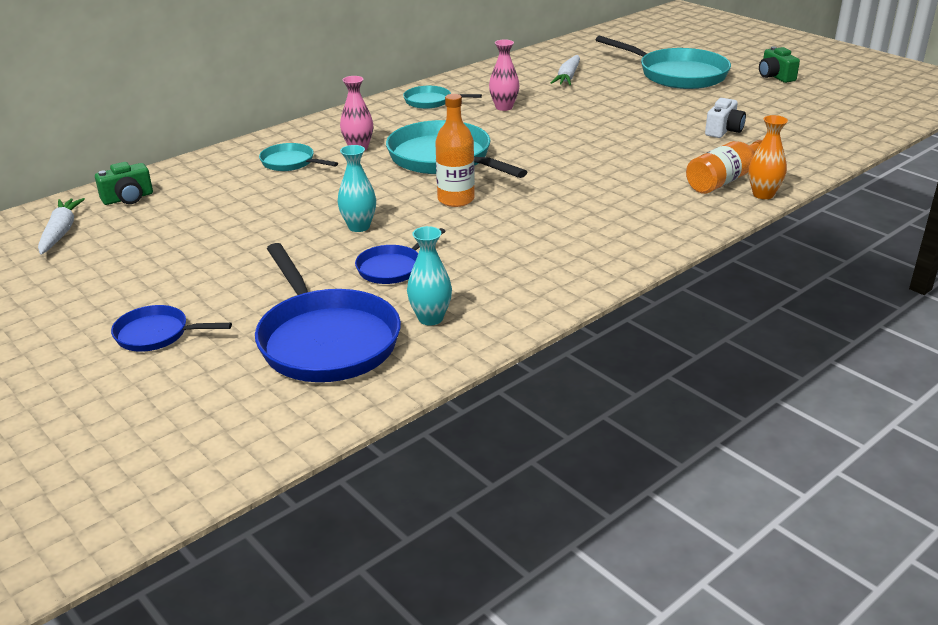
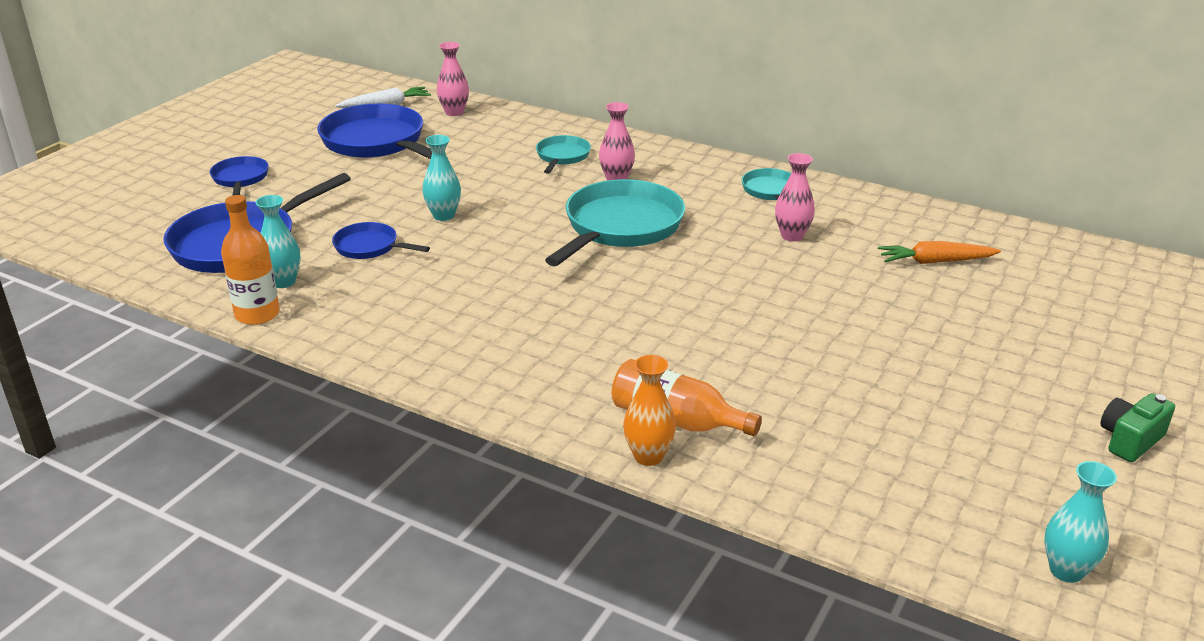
camera: 70 degrees right, 0 degrees up
(128, 198) = (454, 112): green camera -> pink vase
(154, 245) = (377, 142): none -> blue pan
(456, 199) = (524, 251): orange bottle -> orange bottle (257, 314)
(568, 77) = (935, 262): white carrot -> orange carrot
(677, 74) = (1037, 345): turquoise pan -> none
(723, 130) = (848, 406): white camera -> none
(881, 113) = (1066, 570): none -> turquoise vase

